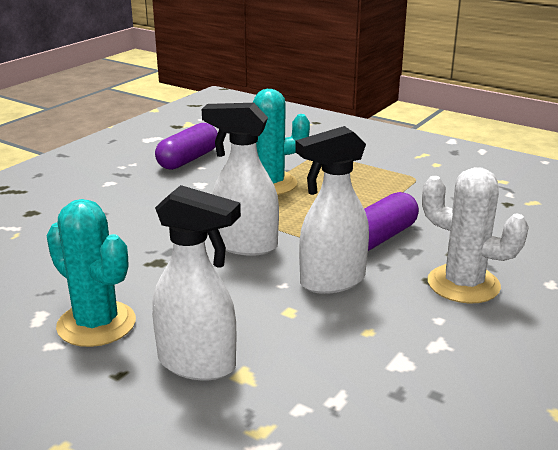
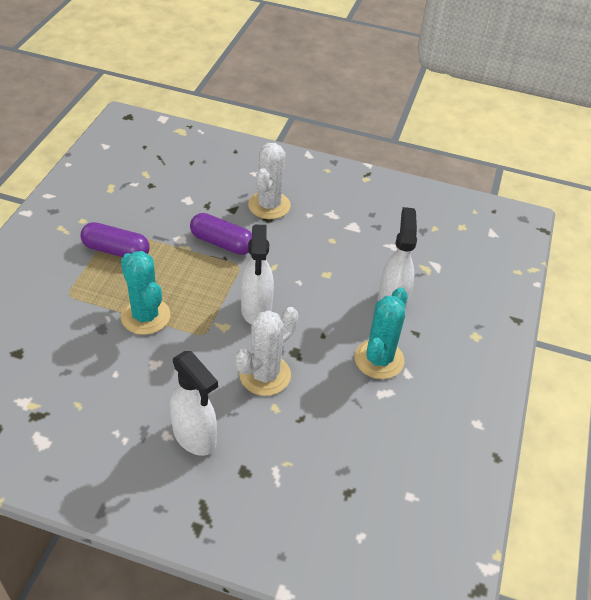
camera: 110 degrees left, 20 degrees up
(139, 237) = (265, 375): none -> white cactus
(188, 159) = (99, 388): purple capsule -> purple capsule (116, 250)
(331, 281) = (287, 260): white spray bottle -> white spray bottle (195, 437)

